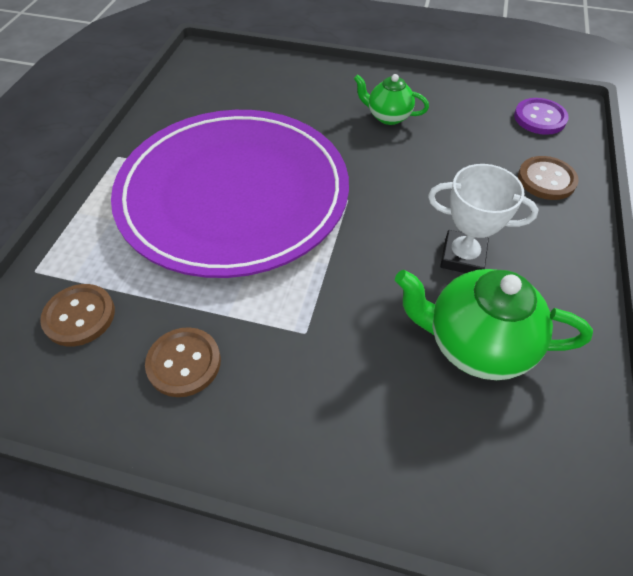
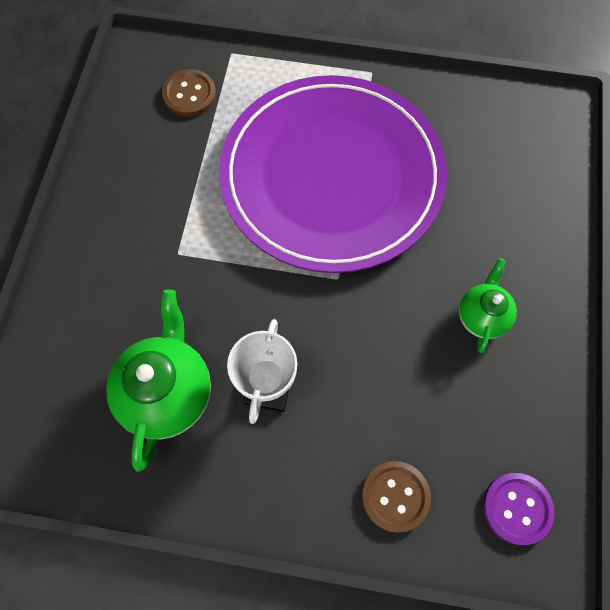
camera: 85 degrees right, 15 degrees up
(184, 363) = (149, 172): brown button -> none

